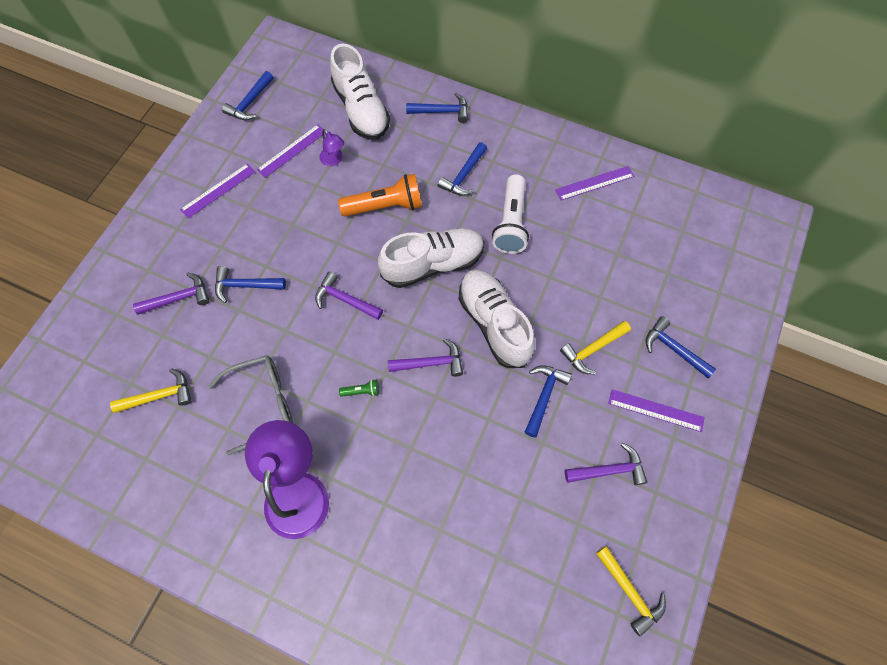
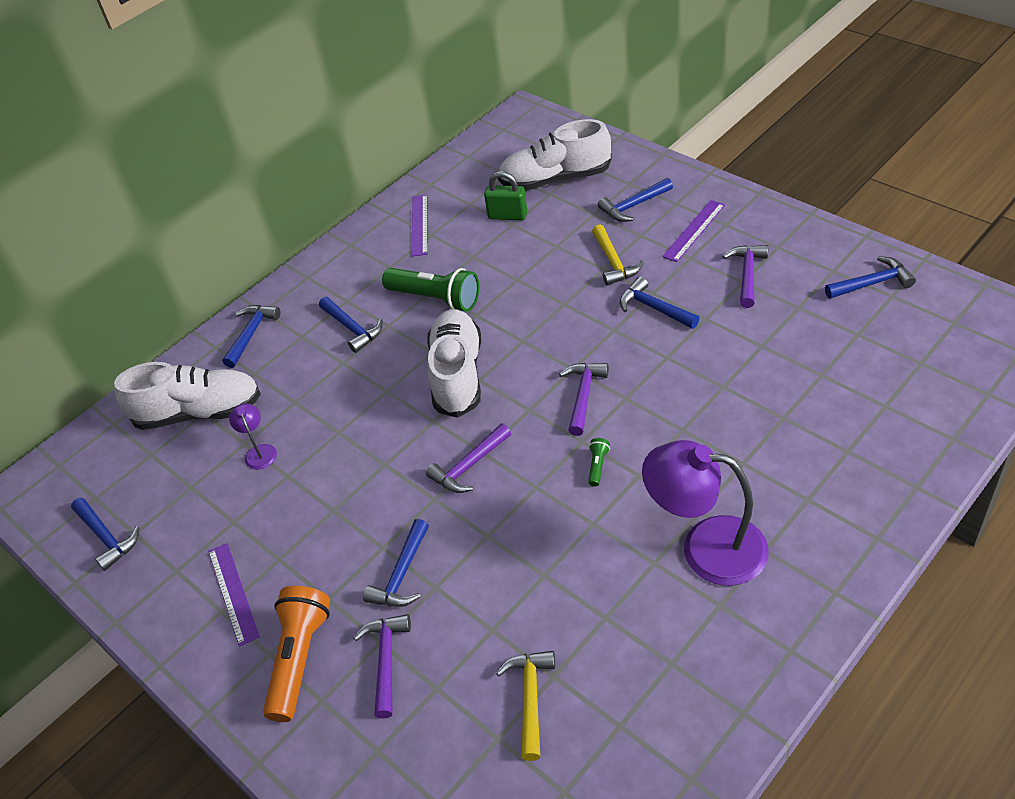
camera: 65 degrees left, 20 degrees down
(263, 403) = (581, 572): grey glasses -> none
(292, 151) = (217, 496): purple ruler -> none
(334, 160) = (259, 451): purple lamp -> purple lamp turned 90 degrees counterclockwise
(385, 206) = (356, 408): orange flashlight -> orange flashlight (299, 659)
(494, 323) = (555, 333): white shoe -> white shoe (555, 179)
(511, 223) = (435, 299): white flashlight -> green flashlight
(627, 247) = (507, 215): none -> green padlock
(630, 592) = (872, 283): yellow hammer -> blue hammer

